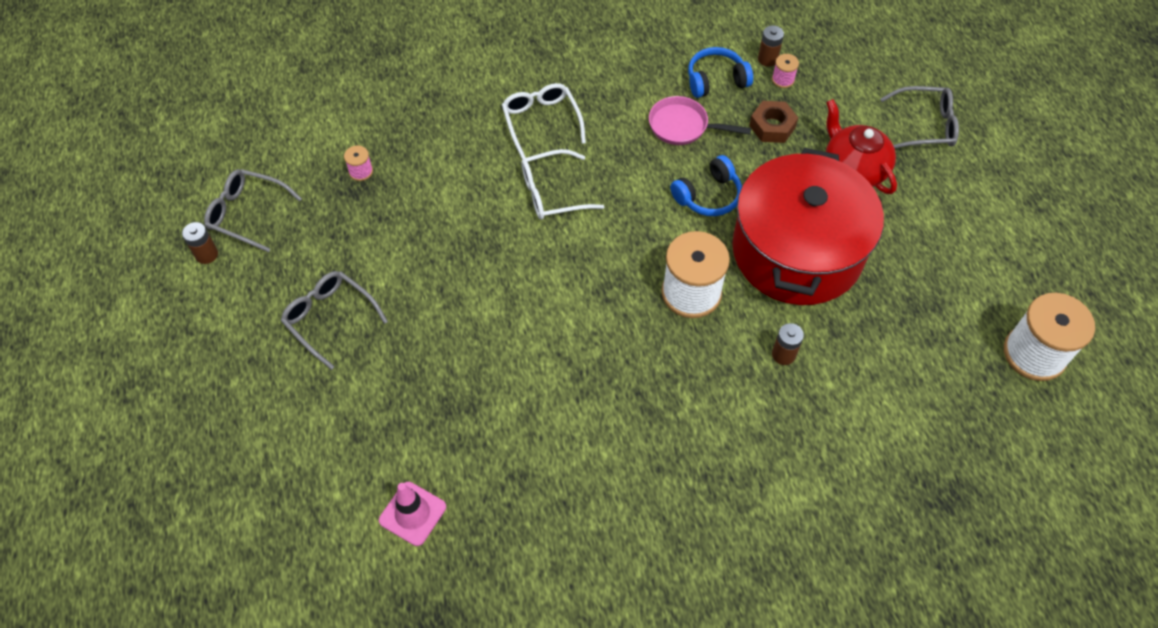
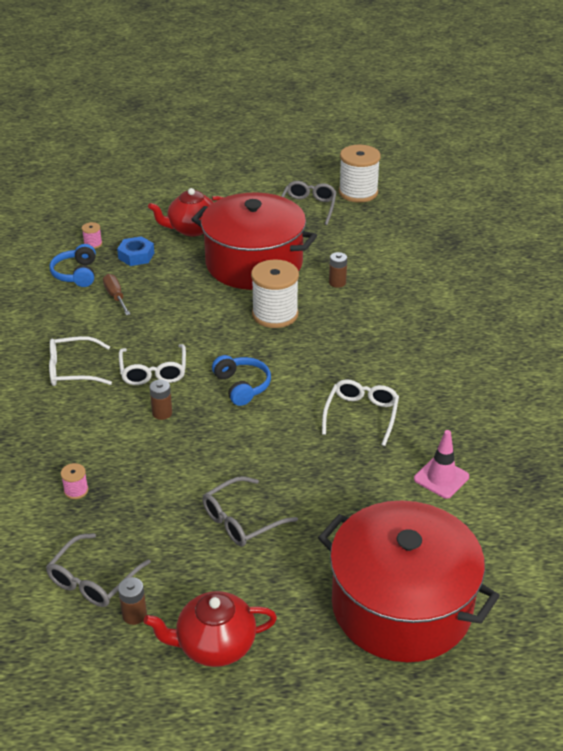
camera: 80 degrees left, 20 degrees down
(171, 324) = (214, 645): none -> red teapot
(217, 484) = (401, 605): none -> red pot
(512, 414) = (361, 415): none -> white glasses
(683, 126) = (115, 296): pink pan -> brown screwdriver
(708, 196) = (189, 294): blue headphones -> blue headphones (242, 386)
(767, 59) = (68, 247): brown battery -> brown battery (162, 413)
(772, 126) = (136, 256): brown nut -> blue nut
(924, 125) = (166, 195): grey glasses -> grey glasses (308, 208)

